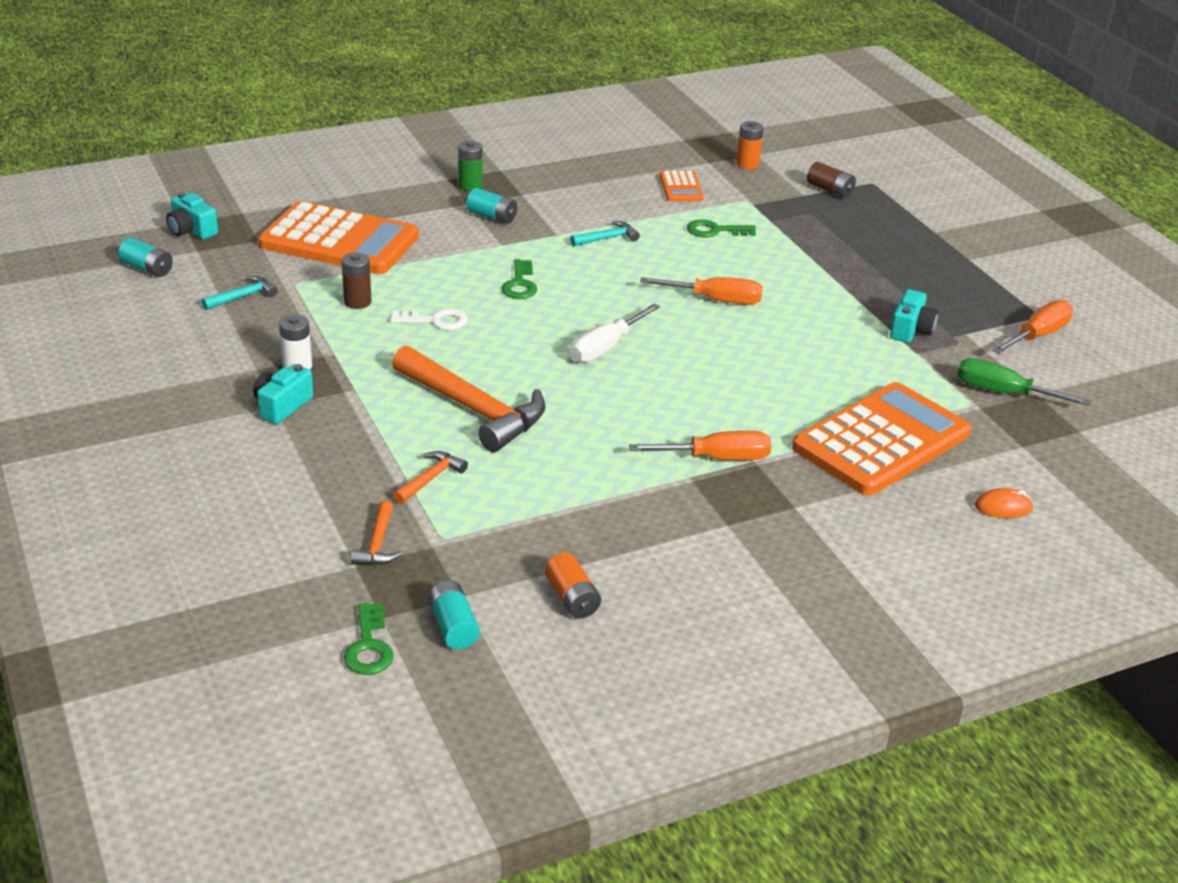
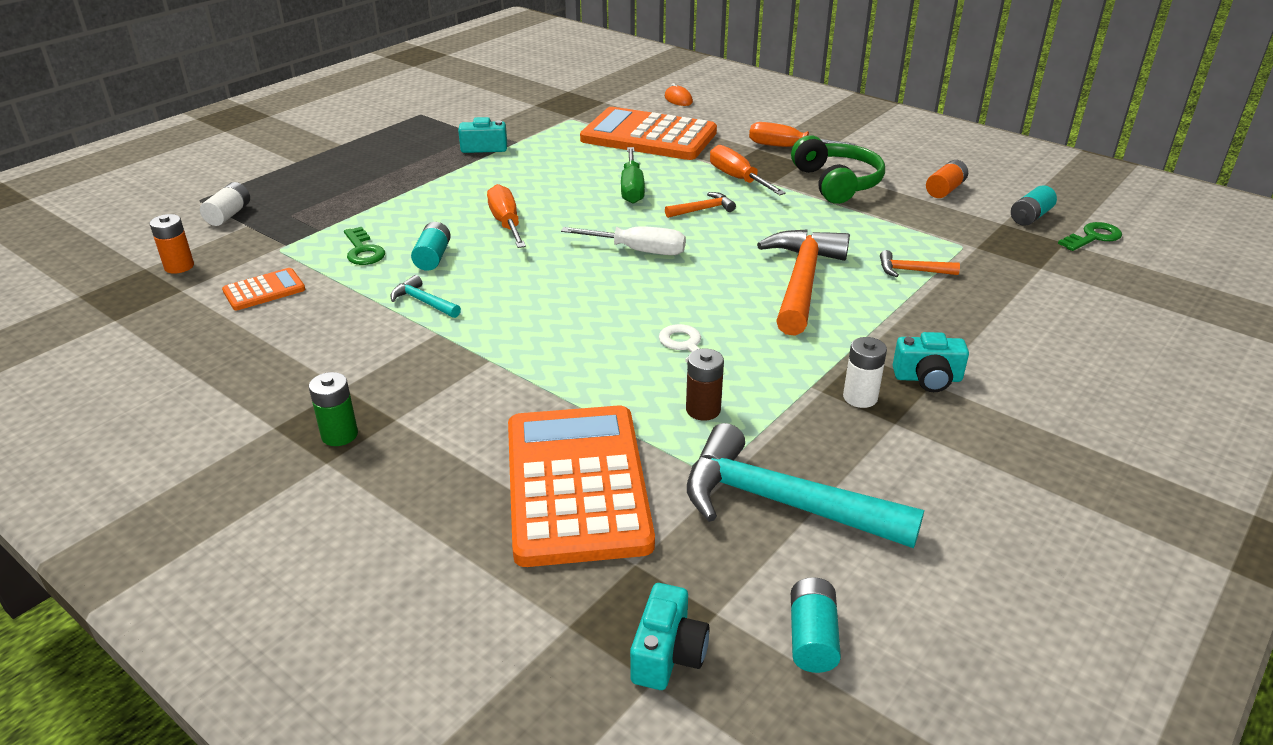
camera: 115 degrees left, 0 degrees up
(243, 296) = (781, 502): turquoise hammer -> turquoise hammer, size x2.20
(377, 544) = (1009, 266): orange hammer -> orange hammer (703, 209)
(492, 217) = (421, 389): turquoise battery -> turquoise battery (433, 257)
(520, 284) = (567, 323): green key -> none
(653, 523) = (837, 183): none -> green headphones
(830, 190) = (229, 215): brown battery -> white battery
(1003, 393) = (544, 112): green screwdriver -> green screwdriver (632, 188)
(1037, 335) = (452, 111): orange screwdriver -> orange screwdriver (786, 147)

